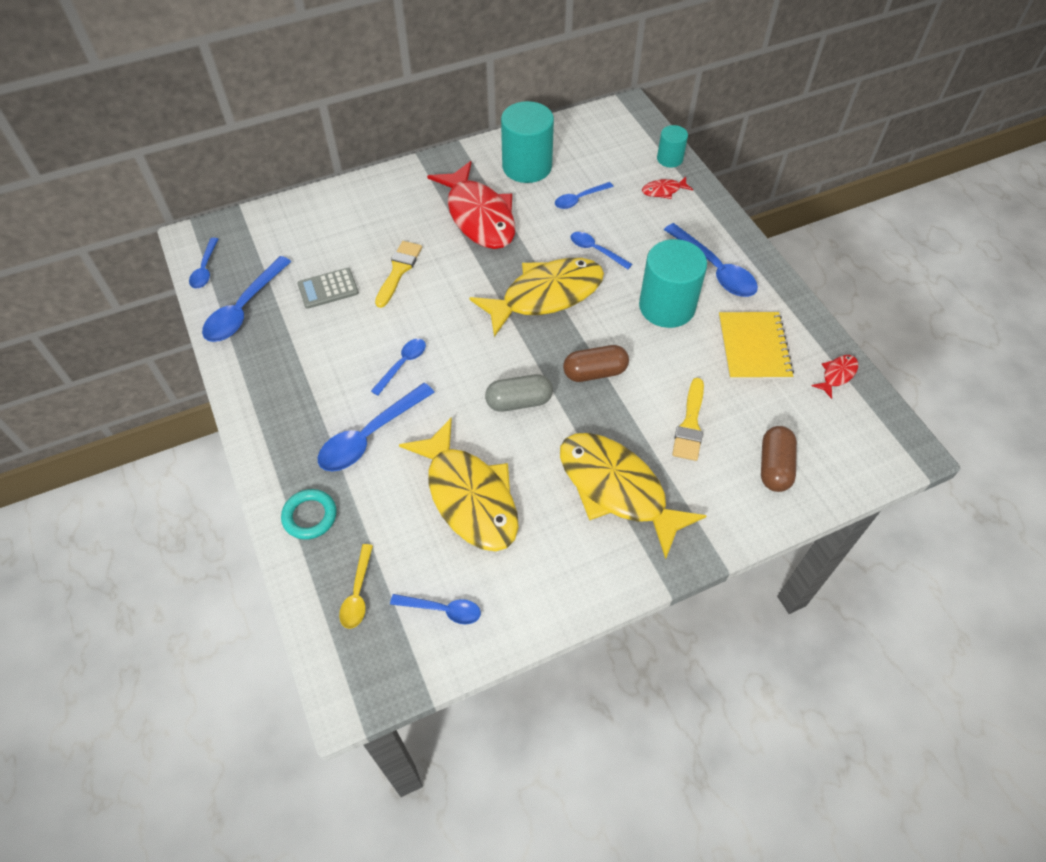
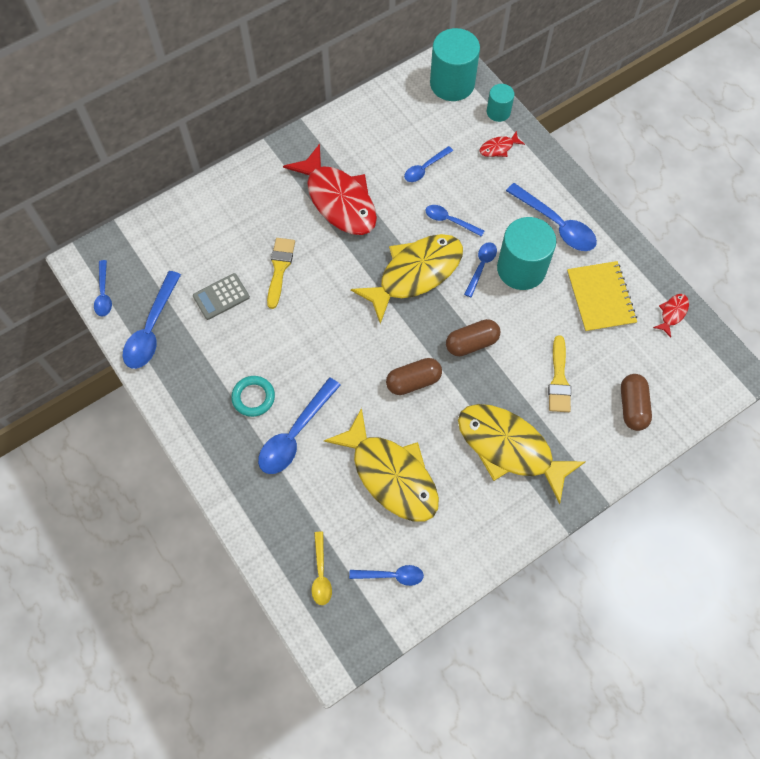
camera: 10 degrees left, 10 degrees up
(310, 516) = (264, 515): turquoise ring -> turquoise ring (253, 397)
(402, 364) = (306, 362): blue spoon -> blue spoon (481, 267)
(519, 401) = (413, 381): grey capsule -> brown capsule
(527, 166) = (370, 139): turquoise cylinder -> turquoise cylinder (452, 83)

